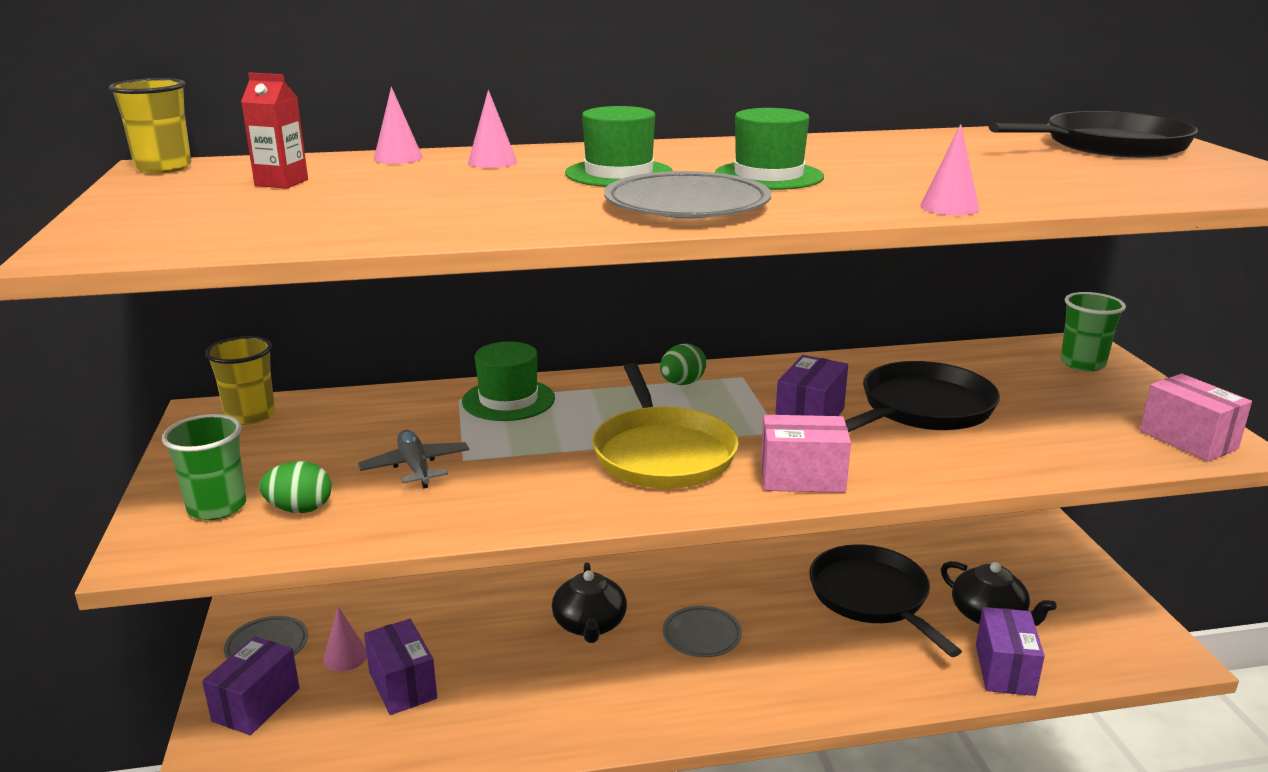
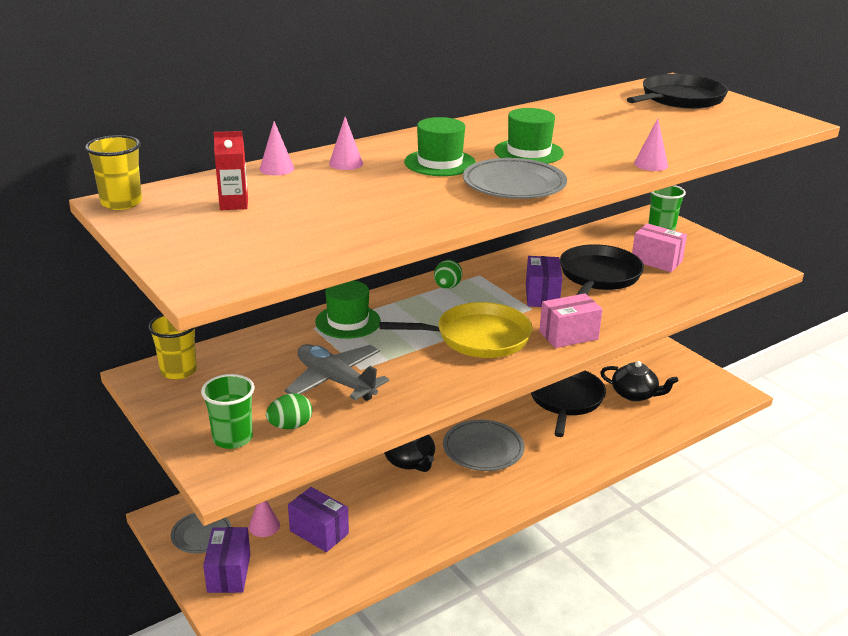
camera: 25 degrees left, 5 degrees up
(415, 467) = (335, 381): grey plane -> grey plane, size x1.54
(662, 453) = (477, 337): yellow pan -> yellow pan turned 60 degrees counterclockwise
(701, 635) = (483, 449): grey plate -> grey plate, size x1.55
(872, 597) = (565, 399): black pan -> black pan turned 60 degrees clockwise
(1004, 670) = (660, 423): purple box -> none
(1188, 440) = (743, 268): pink box -> pink box (656, 261)

